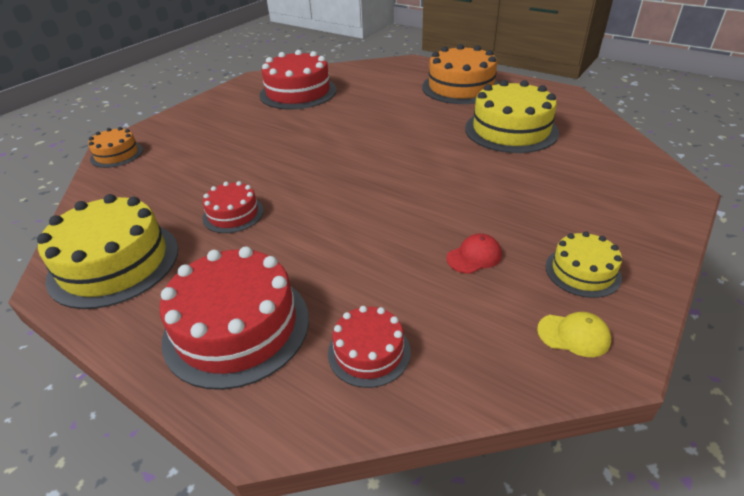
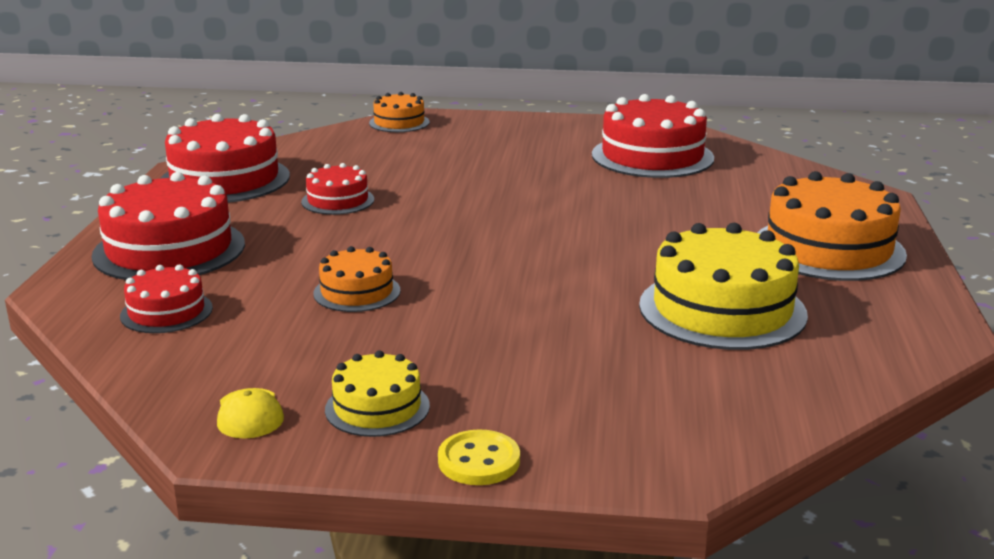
camera: 60 degrees right, 15 degrees down
(114, 263) = (225, 179): yellow cake -> red cake
(404, 241) = (357, 292): none -> orange cake
(474, 256) = (358, 336): red cap -> none
(659, 248) = (479, 461): none -> yellow button

